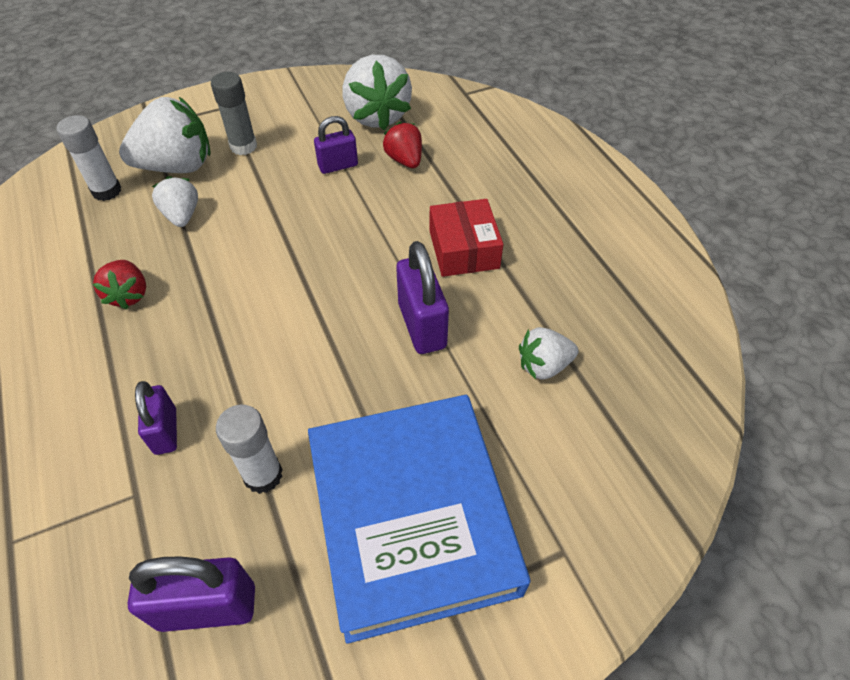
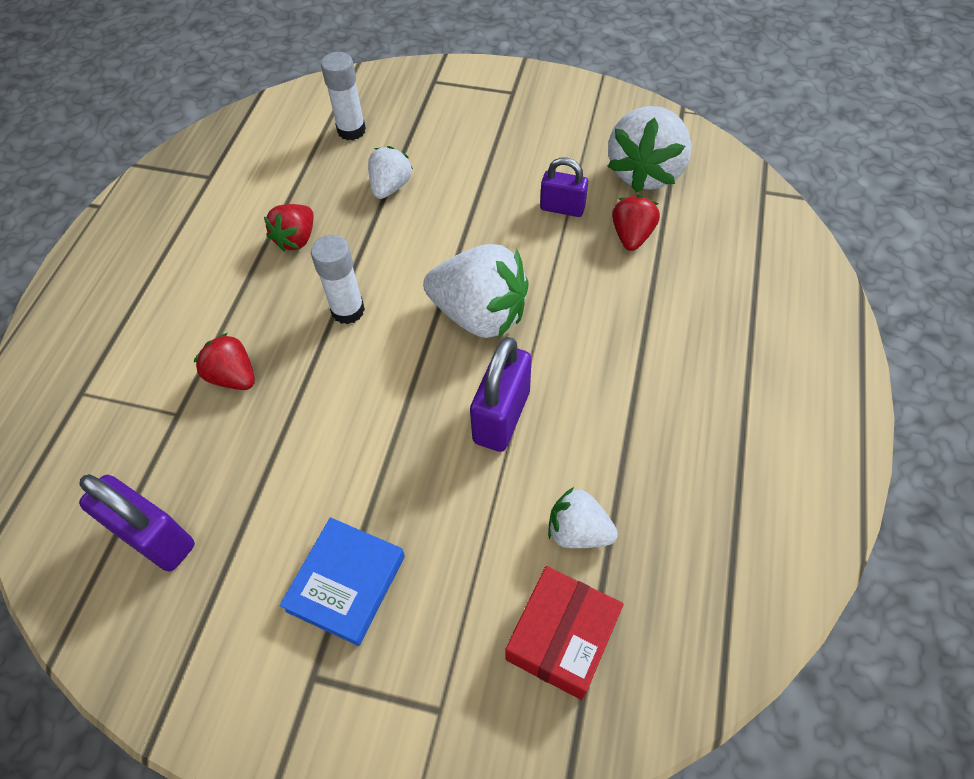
camera: 40 degrees right, 5 degrees up
(165, 431) = (233, 376): purple padlock -> red strawberry
(177, 166) = (423, 135): white strawberry -> white strawberry (479, 315)
(243, 146) = (494, 143): grey glue stick -> none
(263, 475) = (269, 462): white glue stick -> white glue stick (348, 310)
(412, 517) = (346, 583): blue book -> blue book, size x0.49
(464, 249) = (607, 364): red box -> red box (562, 637)

